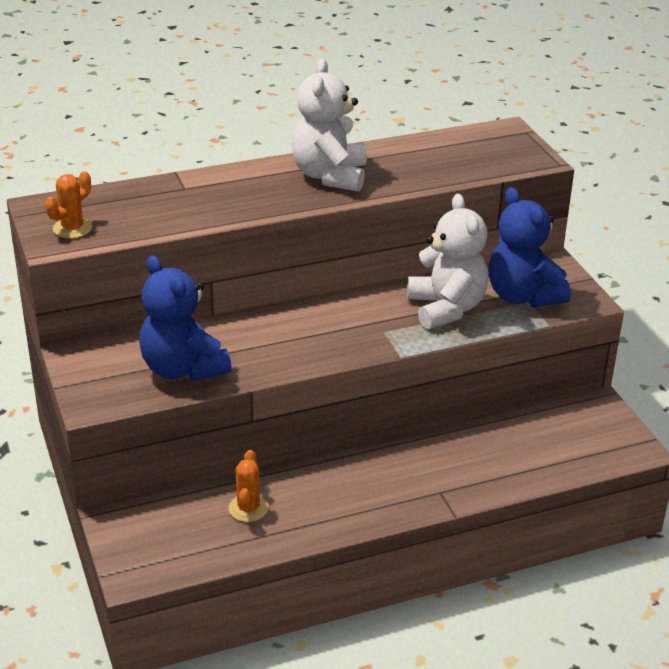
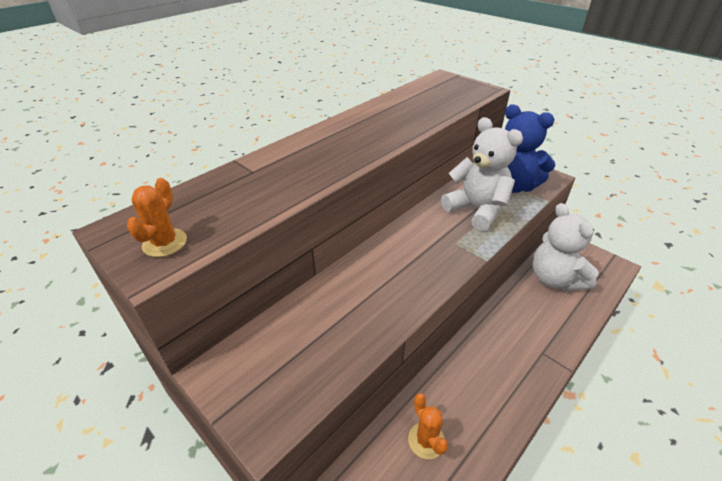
camera: 25 degrees left, 5 degrees up
(183, 369) = (328, 342): blue teddy bear -> none
(330, 176) = (363, 132): white teddy bear -> white teddy bear (555, 279)

